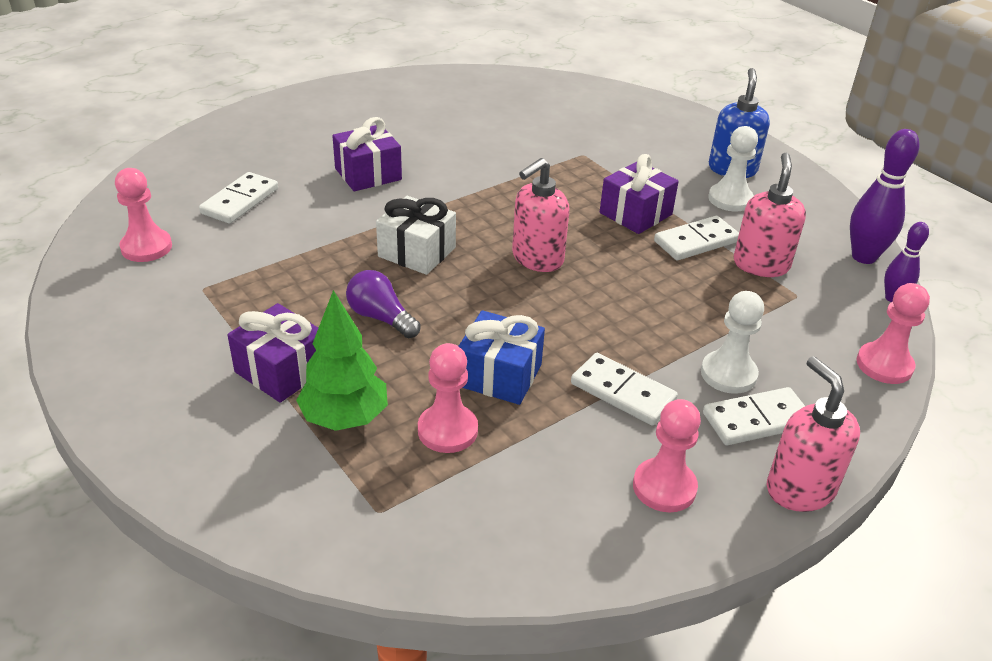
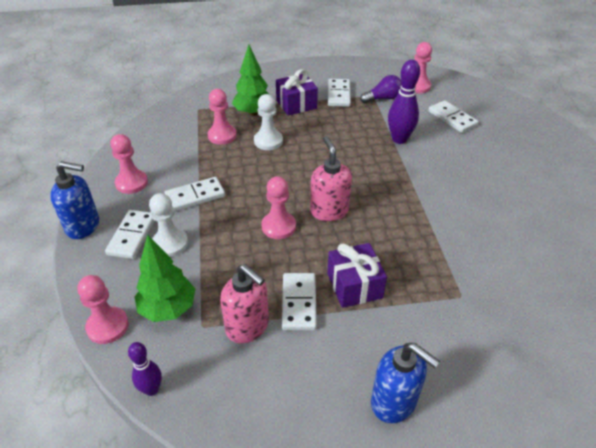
camera: 120 degrees right, 5 degrees up
(218, 327) = (339, 94): none -> white domino
(368, 174) = (467, 171): purple gift -> none
(381, 318) = (313, 138): purple light bulb -> purple light bulb (383, 98)
(417, 252) = (365, 165): white gift -> none
(499, 375) = (242, 161): blue gift -> none
(604, 290) = (278, 226): none -> pink pawn
(730, 199) = (344, 364): white pawn -> white pawn (268, 141)
(799, 489) = (83, 226): pink soap dispenser -> blue soap dispenser
(809, 329) = (168, 308): none -> green tree
(863, 257) = (208, 411): purple bowling pin -> purple bowling pin (399, 139)

